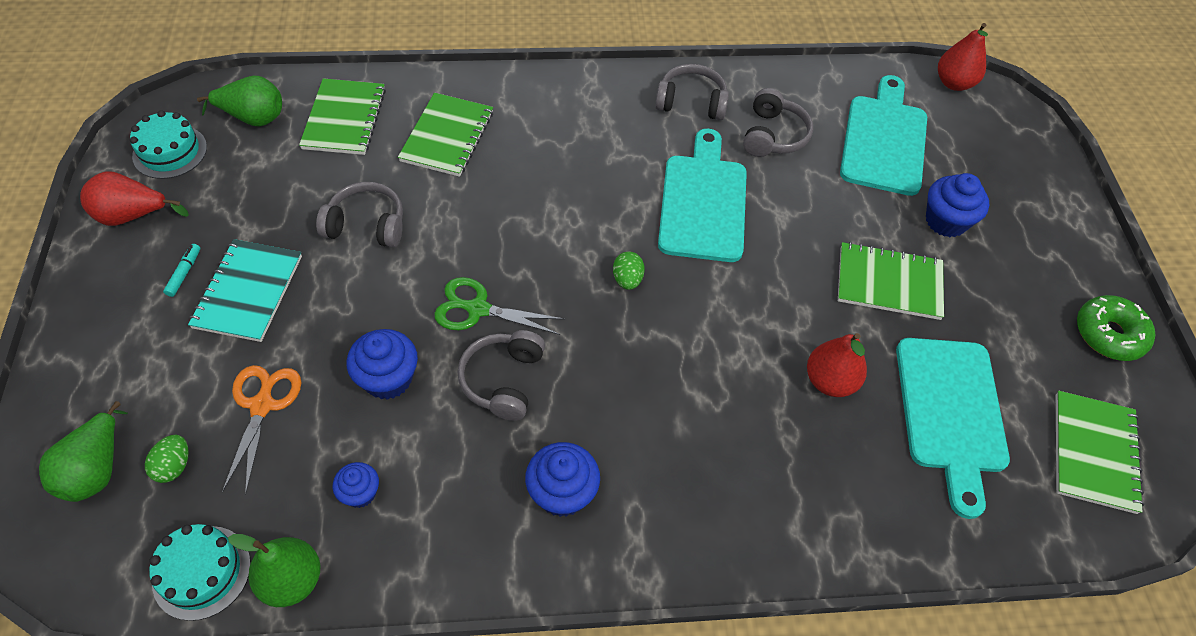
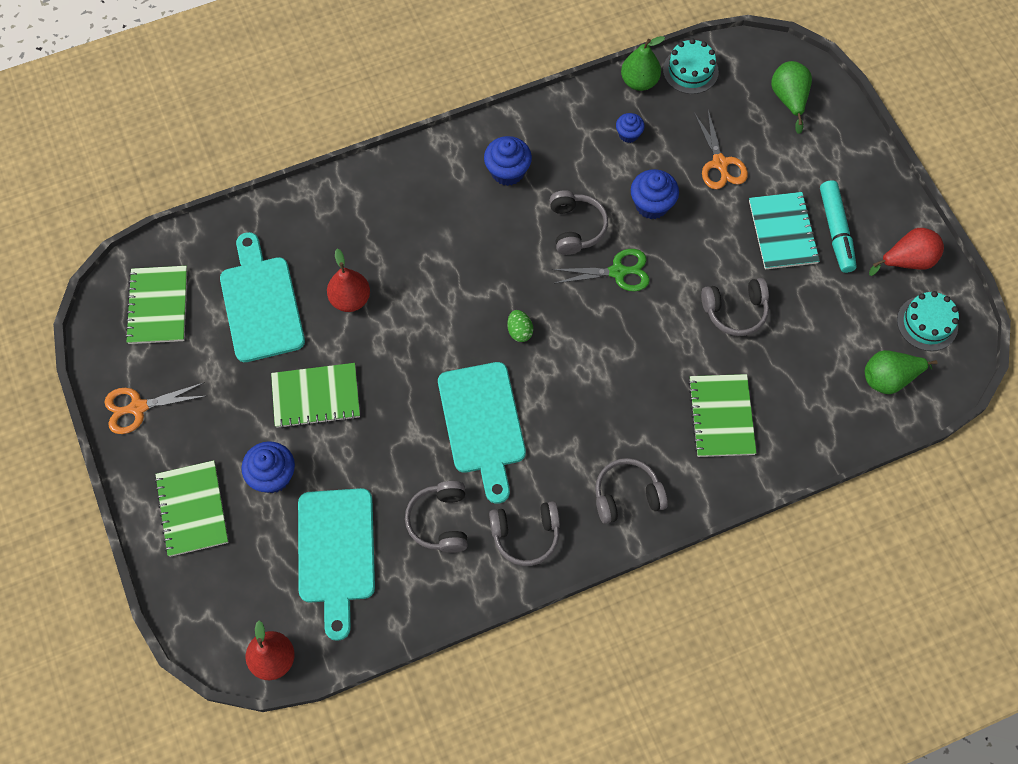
camera: 165 degrees right, 10 degrees up
(174, 466) = (746, 115): green egg -> none
(184, 273) = (836, 230): turquoise marker -> turquoise marker, size x2.14
(344, 119) = (816, 404): green notebook -> green notebook (192, 509)
(579, 103) = (627, 495): none -> grey headphones
(1108, 334) = (138, 407): green donut -> orange scissors

